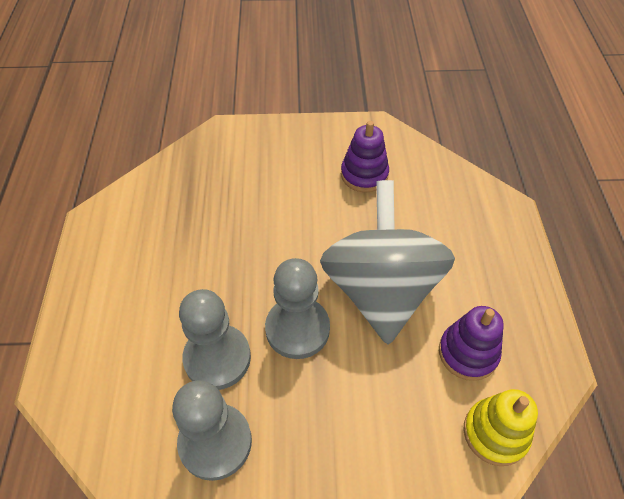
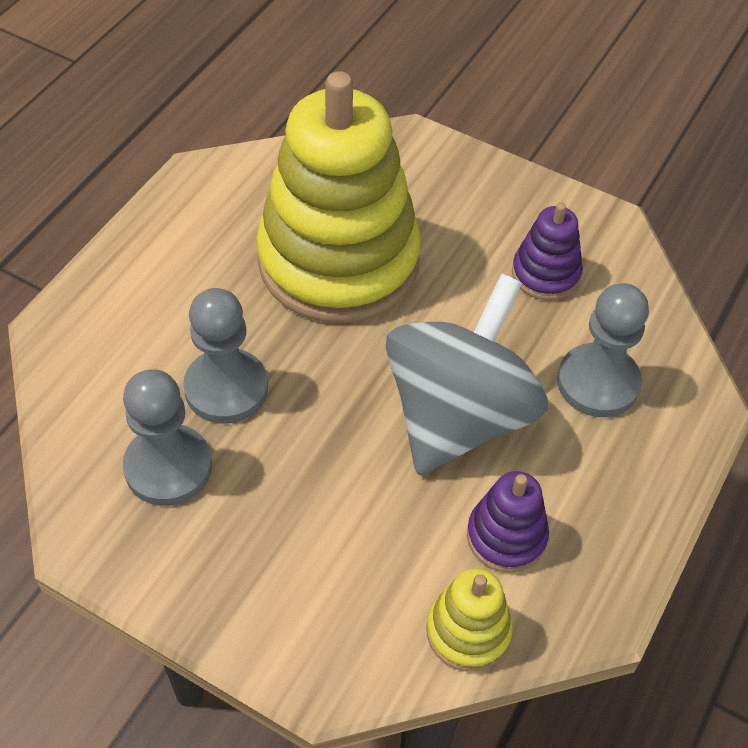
camera: 30 degrees right, 0 degrees up
(233, 229) = (339, 261): none -> yellow stacking toy
(297, 329) = (332, 405): grey pawn -> grey pawn (598, 383)

